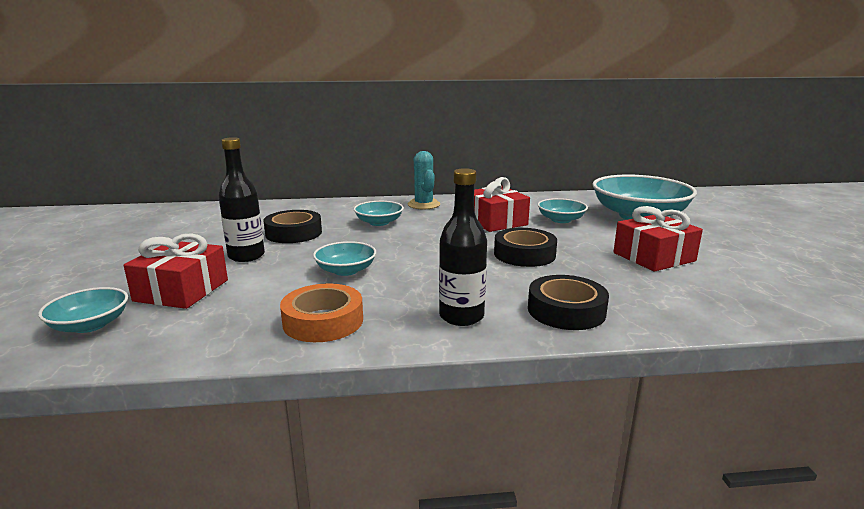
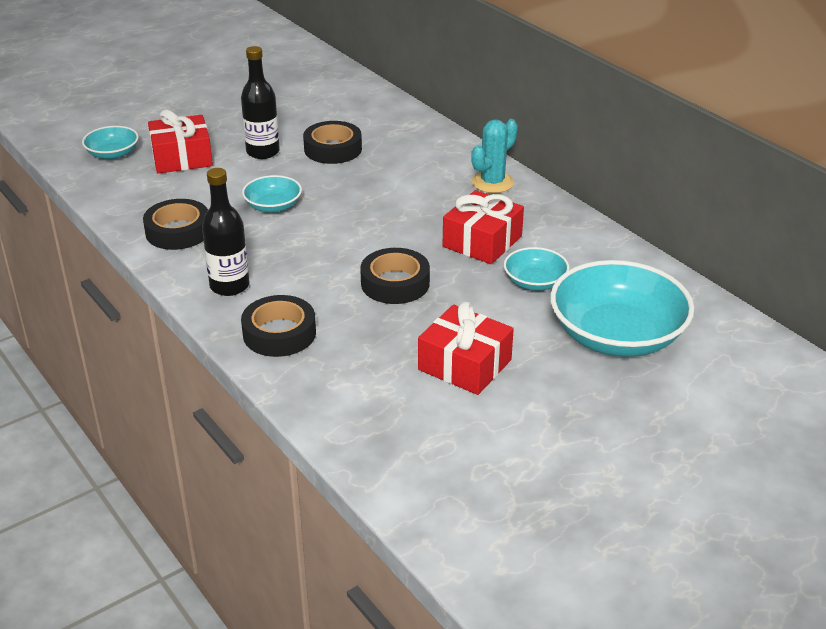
camera: 60 degrees right, 15 degrees up
(323, 321) = (178, 231): orange tape -> black tape
(379, 222) = (406, 178): turquoise bowl -> none

